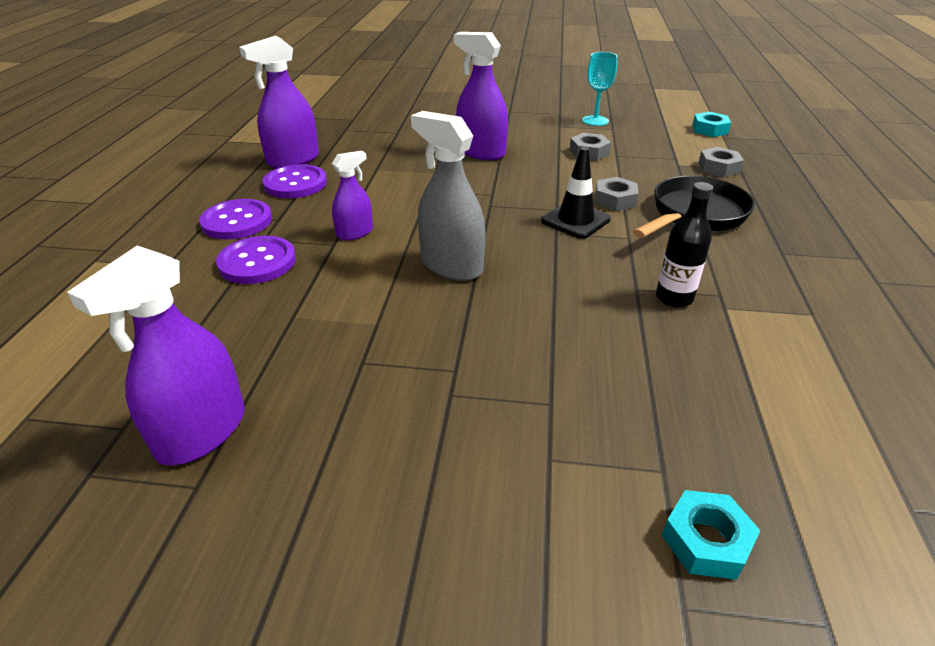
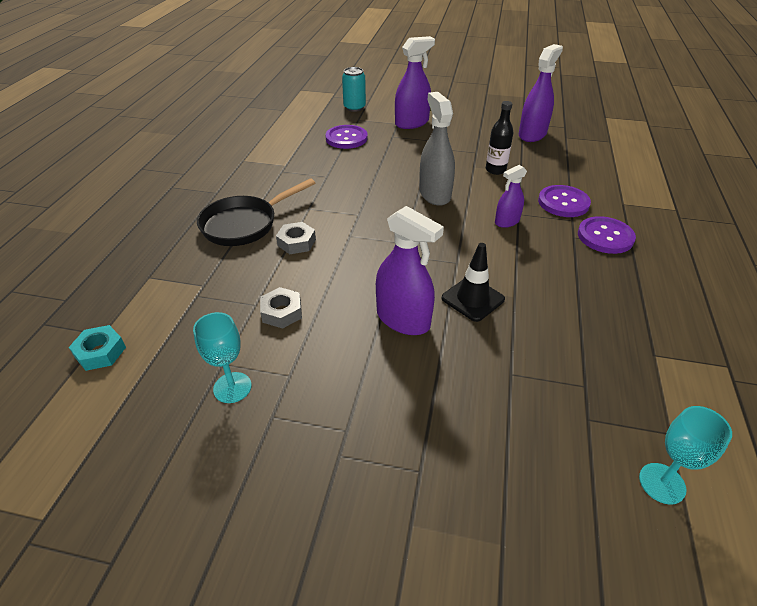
camera: 175 degrees left, 5 degrees up
(293, 160) = (612, 317): purple spray bottle -> purple spray bottle (412, 123)
(295, 183) = (586, 278): purple button -> purple button (346, 138)
(325, 104) = (662, 483): none -> turquoise goblet
(451, 266) = (434, 194): grey spray bottle -> grey spray bottle turned 150 degrees counterclockwise
(575, 220) = (339, 224): black traffic cone -> black traffic cone (472, 299)
(674, 298) = (309, 170): black bottle -> black bottle (495, 170)
(706, 541) = (354, 107): turquoise nut -> turquoise can
(718, 167) = (168, 278): grey nut -> none

